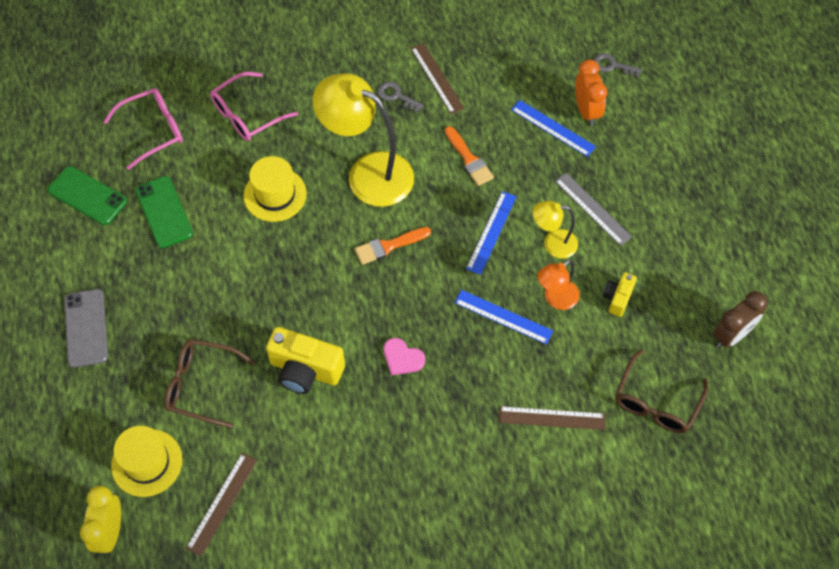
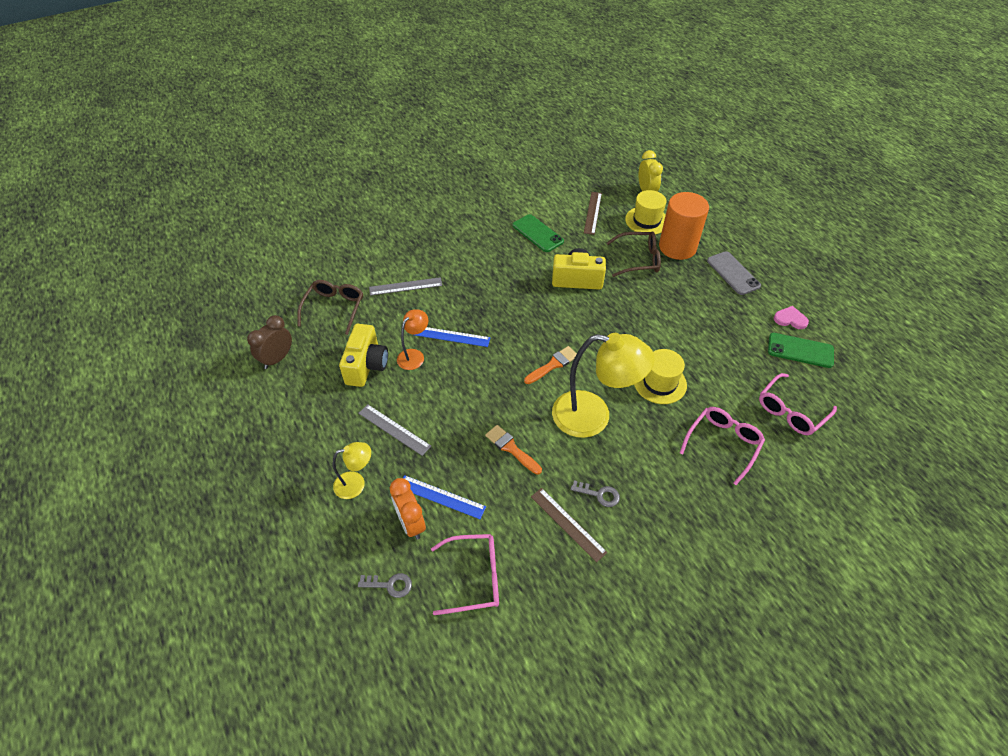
camera: 165 degrees right, 10 degrees down
(133, 395) = (677, 247): none -> orange cylinder
(164, 212) = (735, 352): green phone -> green phone (537, 233)
(402, 358) = (515, 298): pink heart -> pink heart (790, 319)
(491, 232) = (475, 392): blue ruler -> none
(536, 55) = (474, 577): none -> pink glasses
(551, 418) = (405, 286): brown ruler -> grey ruler
(553, 243) = (423, 394): yellow lamp -> yellow lamp (356, 484)
(617, 298) = (366, 366): yellow camera -> yellow camera, size x1.82

